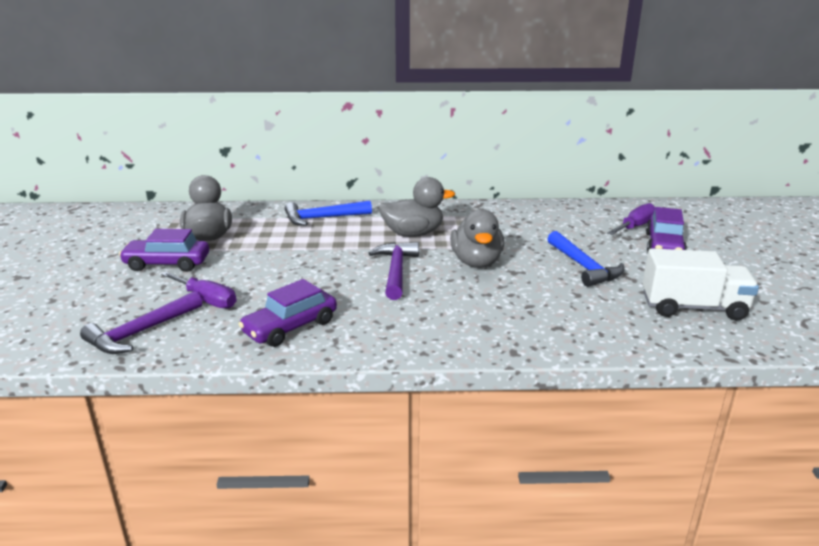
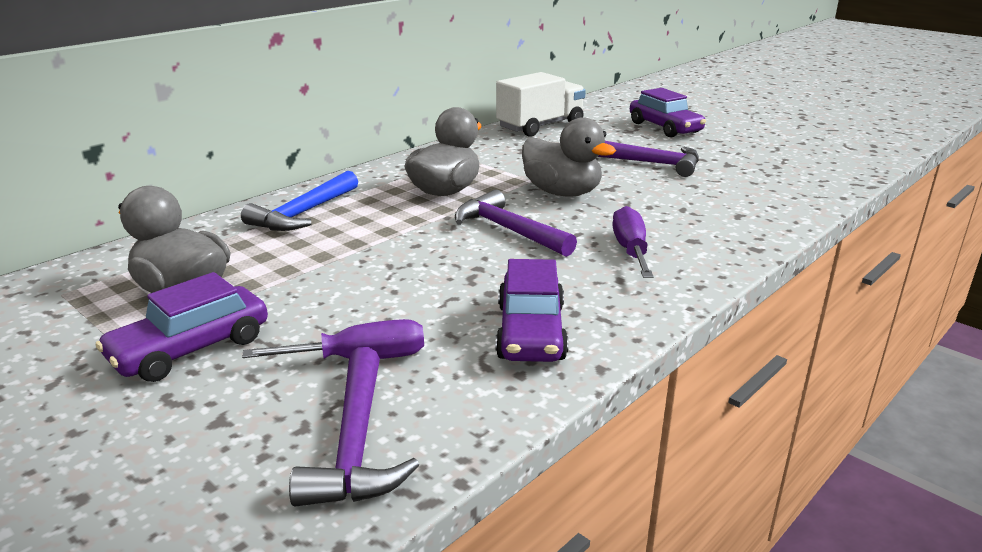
camera: 45 degrees left, 0 degrees up
(583, 267) = (649, 163): blue hammer -> purple hammer
(635, 226) = (615, 121): purple screwdriver -> purple screwdriver (630, 250)
(693, 307) = (778, 163): white truck -> white truck (540, 126)

